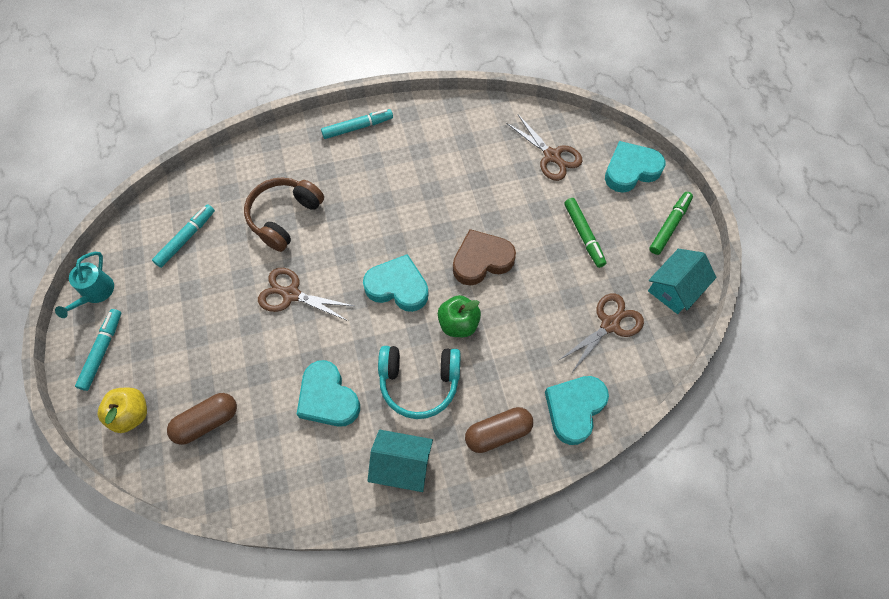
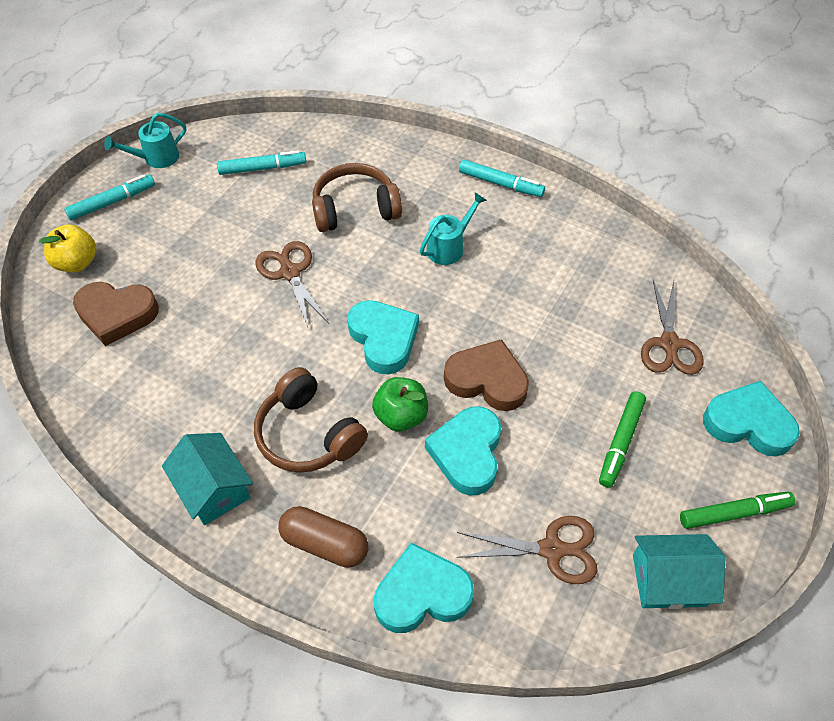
camera: 45 degrees right, 10 degrees down
(207, 422) = (117, 314): brown capsule -> brown heart
(328, 398) = (222, 378): turquoise heart -> turquoise heart (467, 453)
(372, 195) = (449, 247): none -> turquoise watering can
(419, 382) = (308, 434): turquoise headphones -> brown headphones

